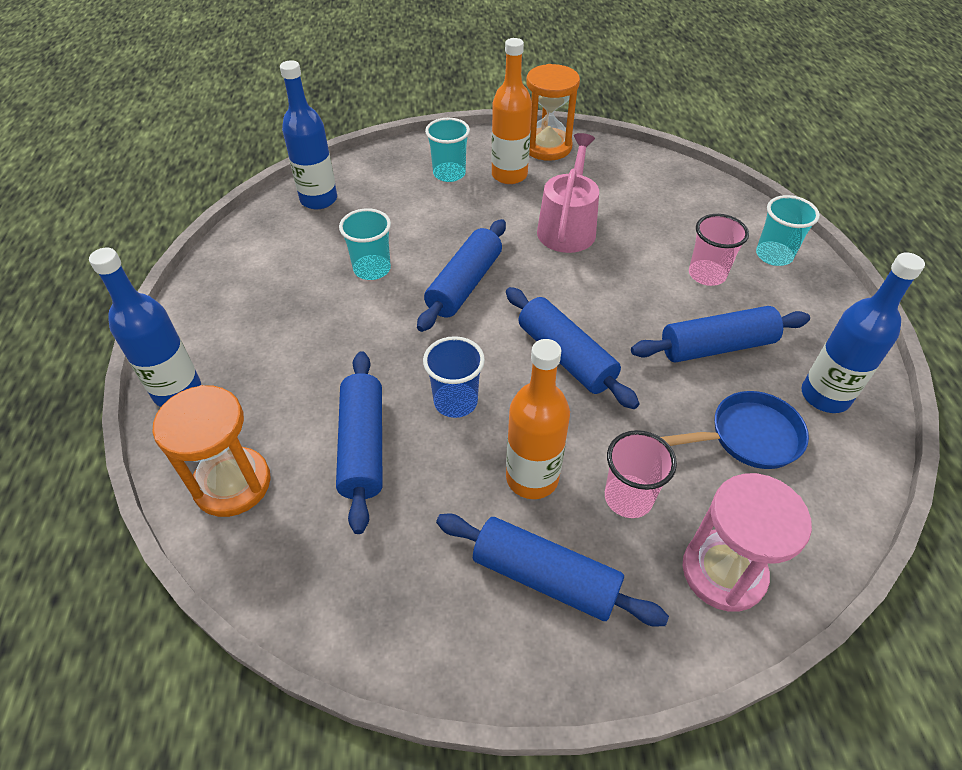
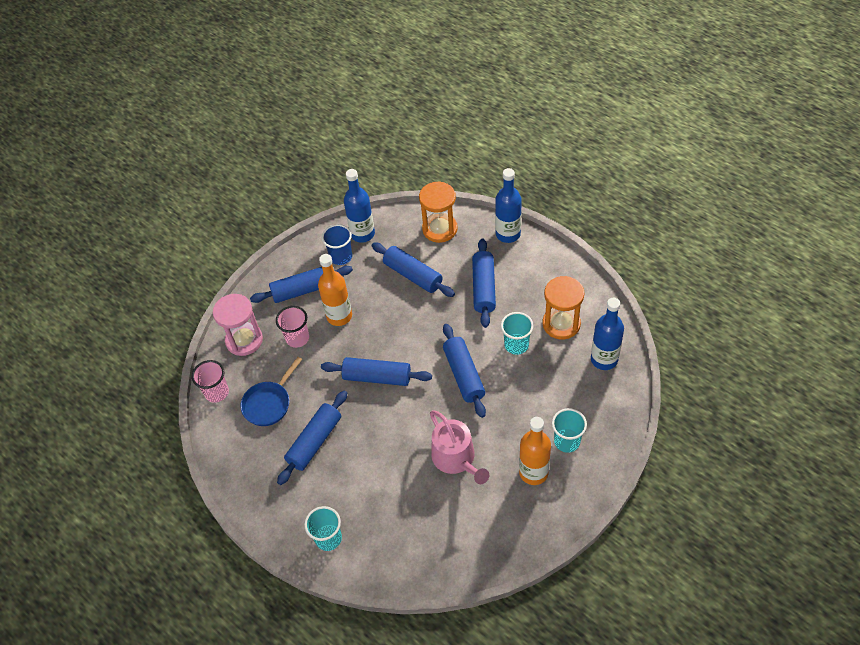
camera: 140 degrees right, 5 degrees up
(309, 351) = (484, 288): none -> blue rolling pin
(455, 402) = (400, 319): blue cup -> blue cup (341, 257)
(547, 147) = (542, 522): orange hourglass -> orange hourglass (561, 324)
(707, 274) = (353, 488): pink cup -> pink cup (217, 392)
(825, 396) = (248, 454): blue bottle -> blue bottle (362, 234)

